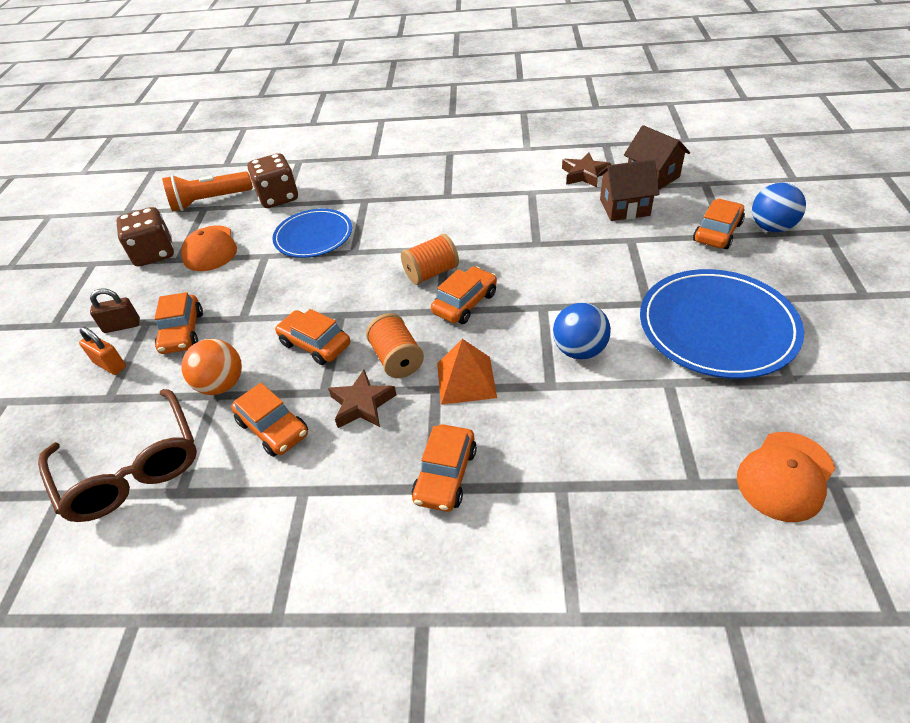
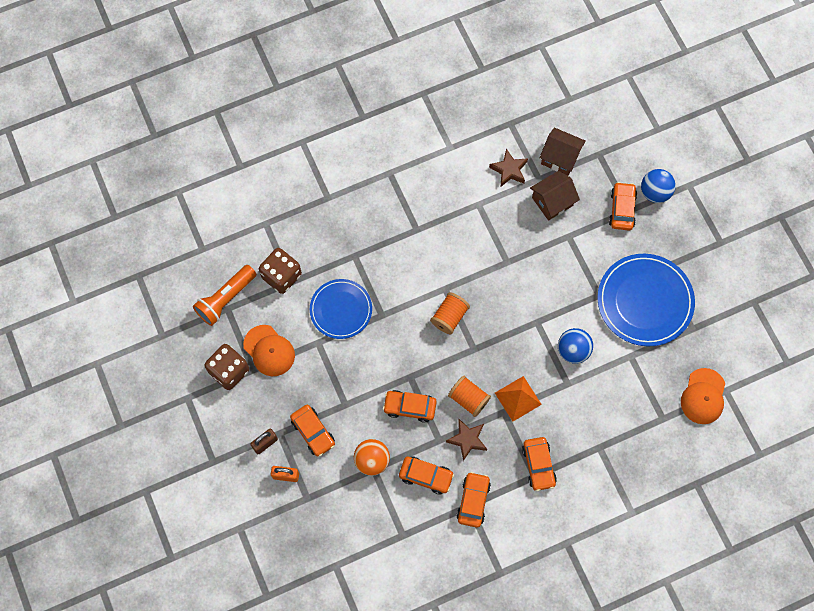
camera: 30 degrees left, 25 degrees up
(132, 468) = (363, 534): brown glasses -> none
(465, 303) = (486, 336): orange car -> orange car (473, 501)

